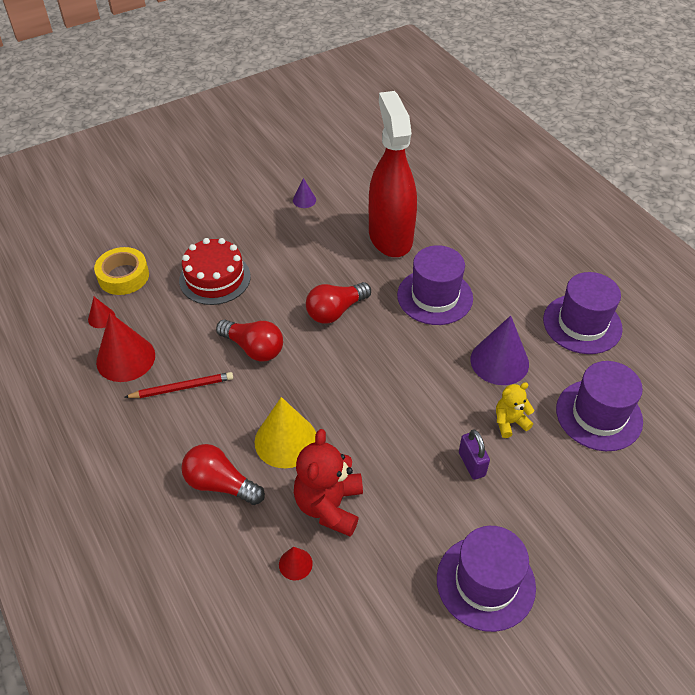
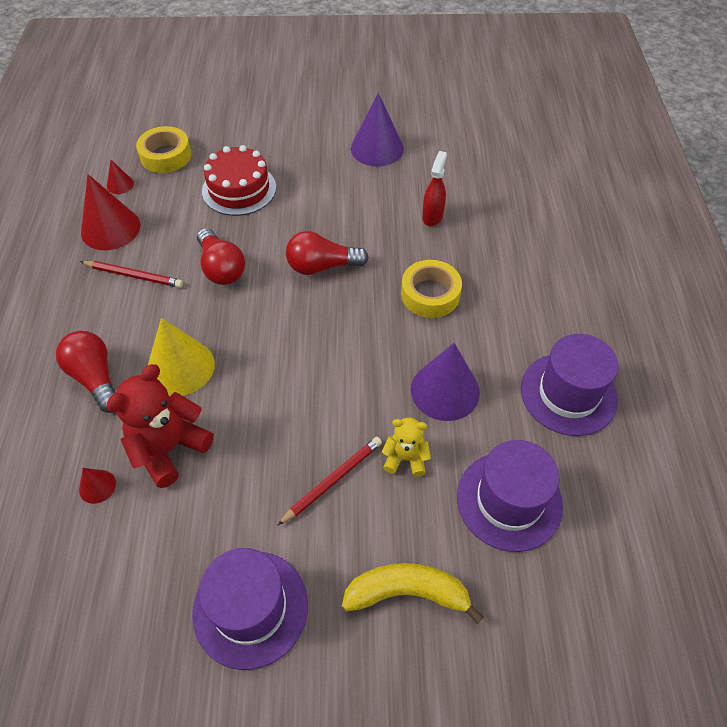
camera: 30 degrees right, 5 degrees up
(304, 200) = (377, 148): purple cone -> purple cone, size x2.08
(390, 237) = (432, 216): red spray bottle -> red spray bottle, size x0.42
(435, 296) = (430, 294): purple hat -> yellow tape
(471, 464) = (332, 481): purple padlock -> red pencil
(581, 511) = (407, 592): none -> yellow banana

